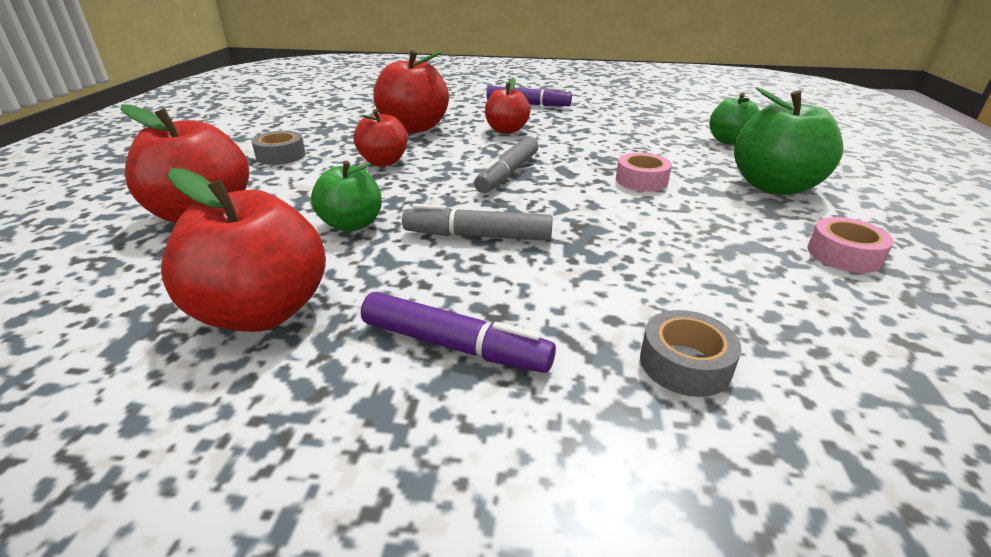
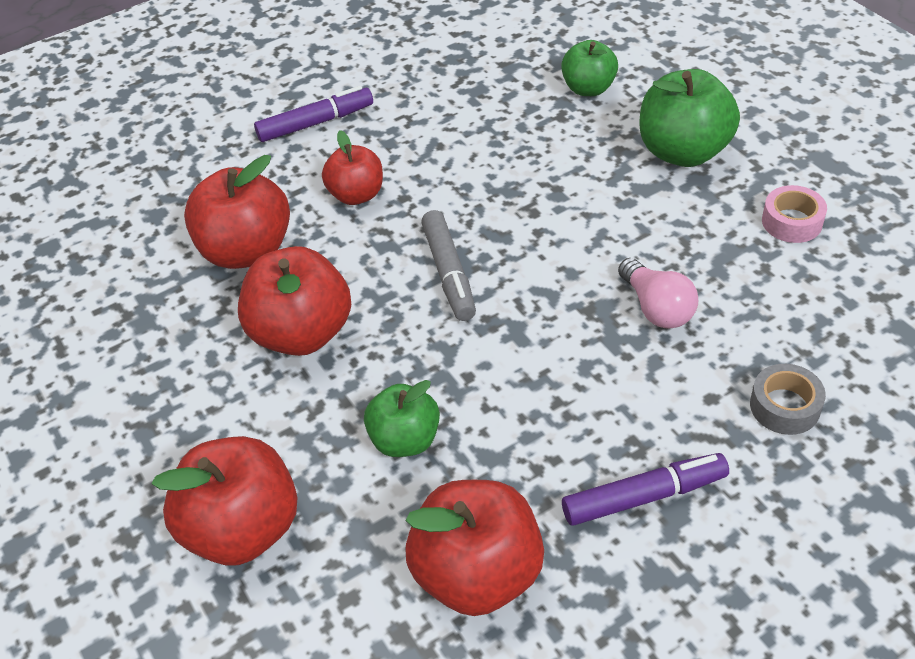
camera: 35 degrees left, 15 degrees up
(281, 156) = (171, 397): grey tape -> none
(383, 162) = (302, 333): red apple -> red apple, size x1.61
(477, 236) = (527, 378): grey marker -> none
(637, 247) = (656, 308): none -> pink light bulb
(641, 180) = (575, 209): pink tape -> none

